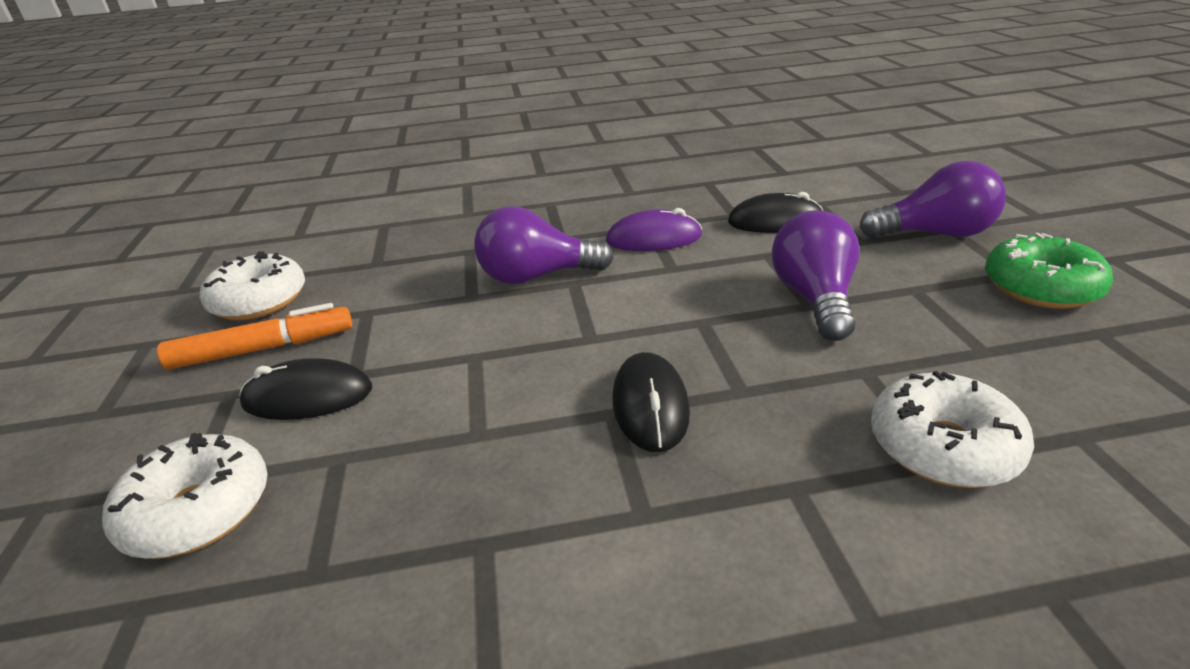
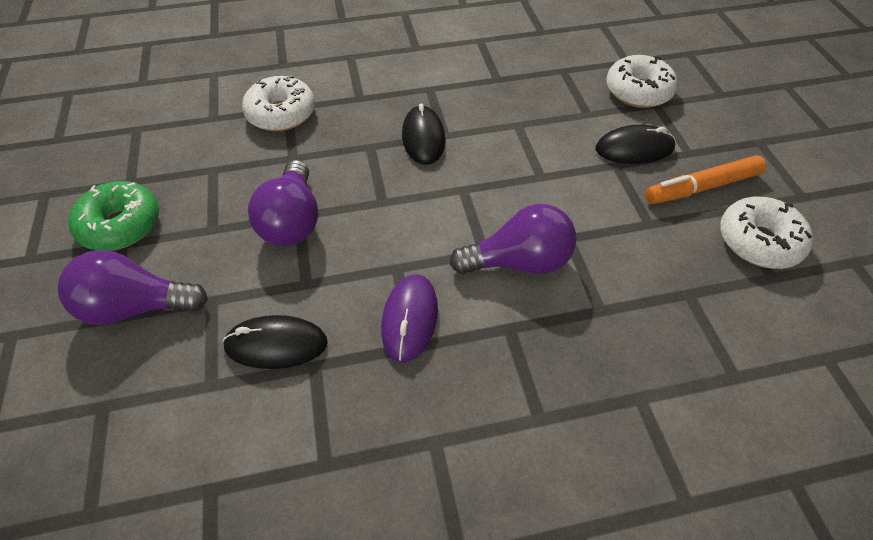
camera: 175 degrees right, 20 degrees up
(654, 239) = (410, 319): purple mouse -> purple mouse turned 75 degrees counterclockwise

